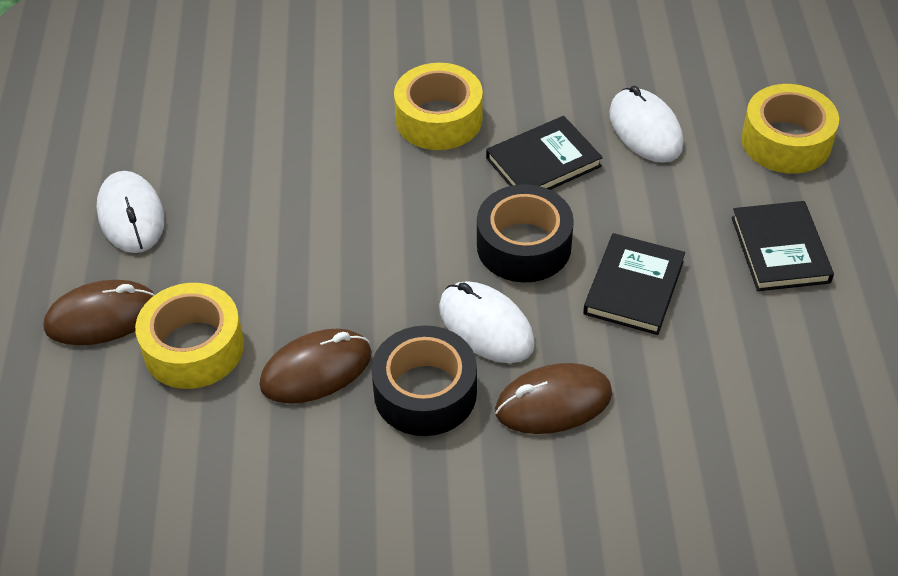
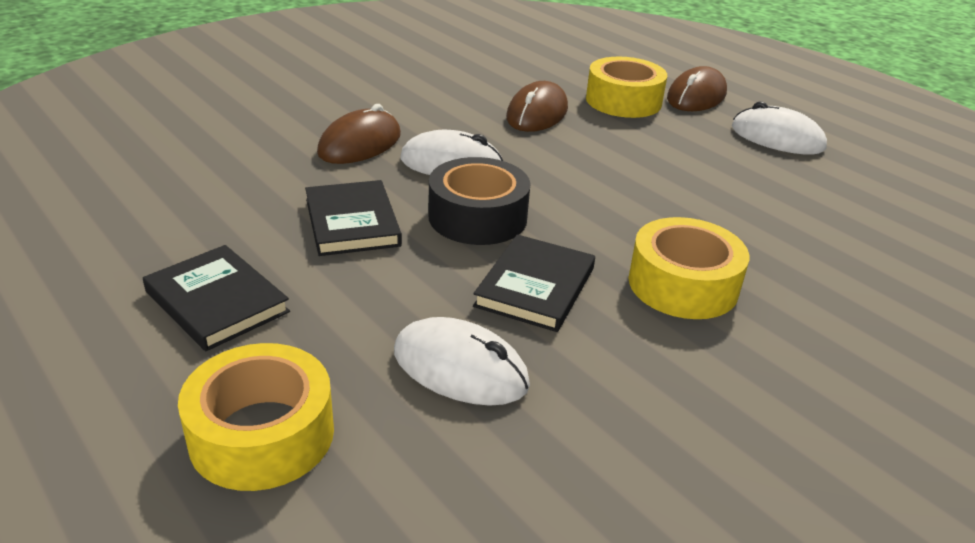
camera: 140 degrees right, 15 degrees down
(425, 392) = (454, 124): black tape -> none

